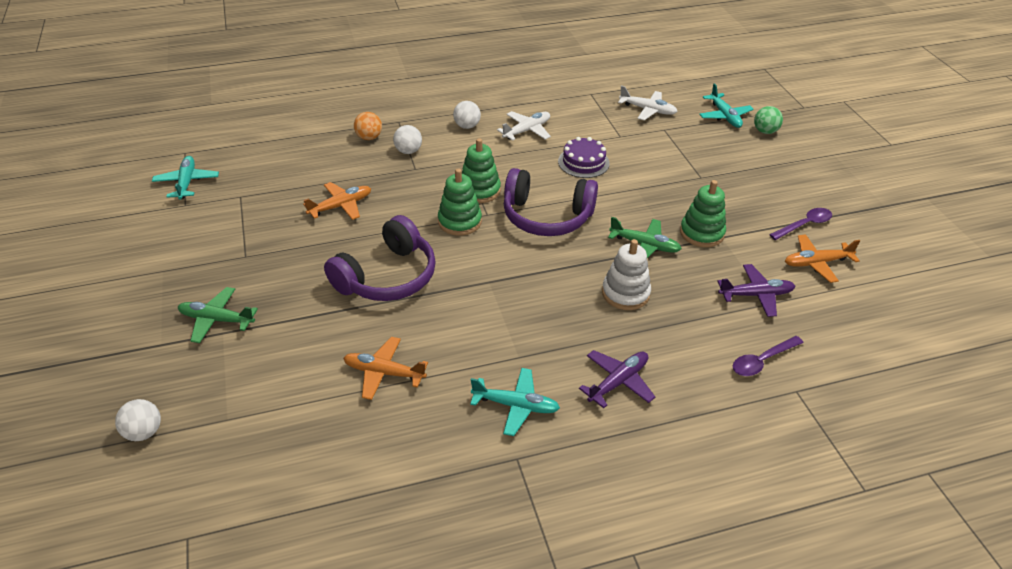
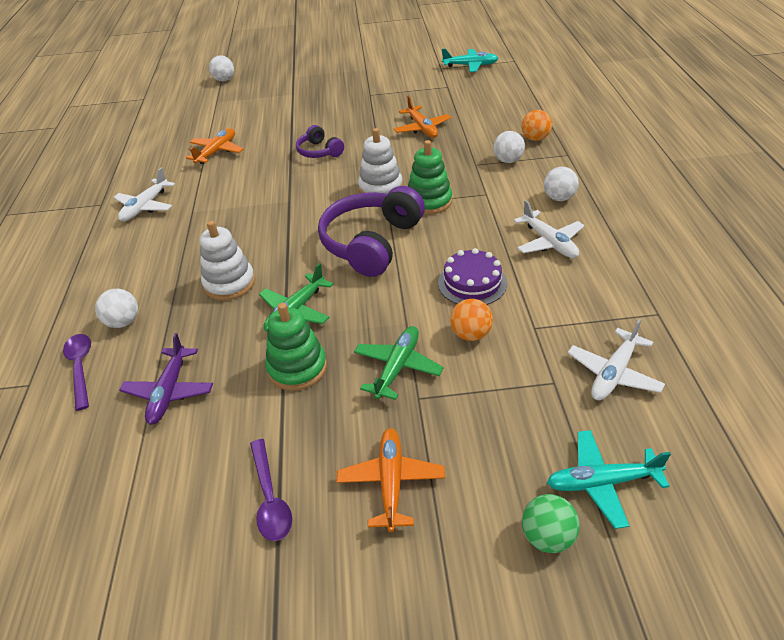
camera: 105 degrees right, 0 degrees up
(217, 320) = (306, 91): green plane -> green plane (397, 367)
(387, 277) = (319, 151): purple headphones -> purple headphones, size x0.53
(460, 221) = (380, 188): green stacking toy -> white stacking toy
(516, 405) = (145, 206): turquoise plane -> white plane
(618, 382) = (129, 262): purple plane -> none
(636, 160) = (471, 334): none -> orange ball
(700, 352) = (123, 322): none -> white ball
(816, 263) = (188, 481): orange plane -> orange plane (391, 482)

